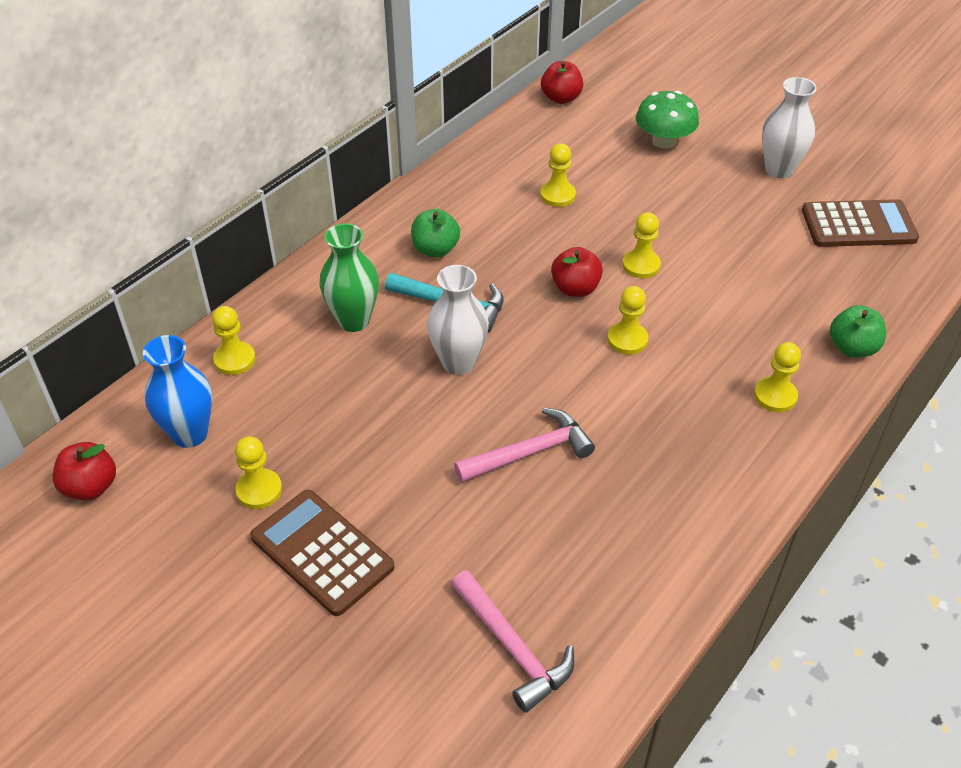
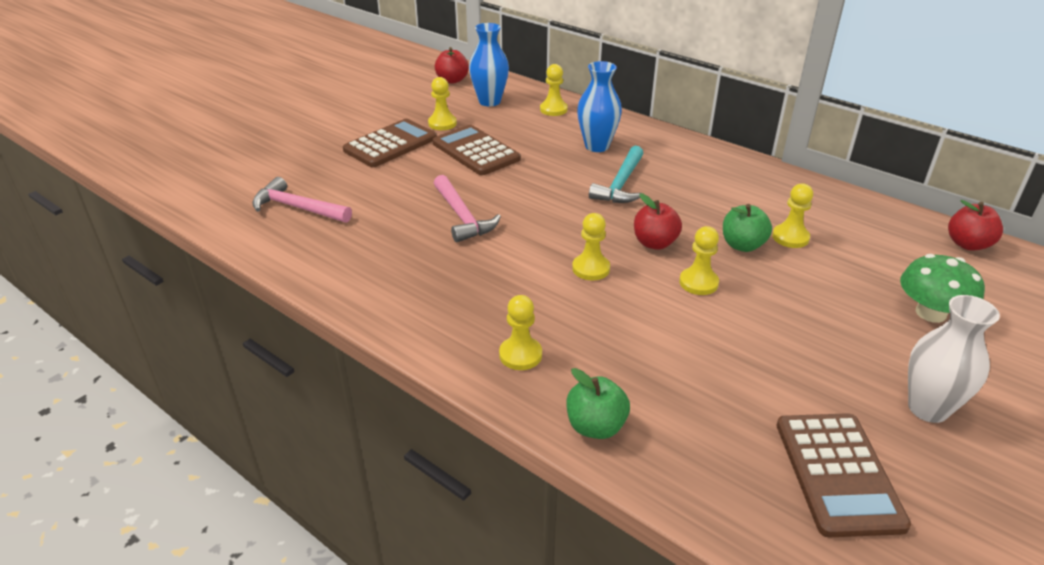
camera: 90 degrees right, 10 degrees down
(353, 320) = (597, 146): green vase -> blue vase
(355, 445) = (476, 151): none -> brown calculator
(435, 249) = (687, 176): green apple -> green apple (742, 245)
(458, 362) = (556, 187): white vase -> none
(513, 648) = (297, 208): pink hammer -> pink hammer turned 60 degrees clockwise

